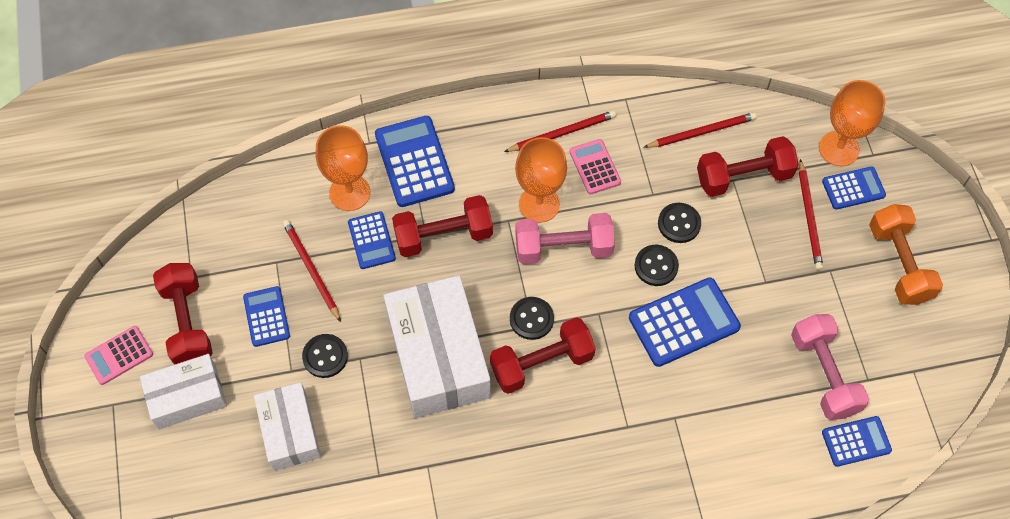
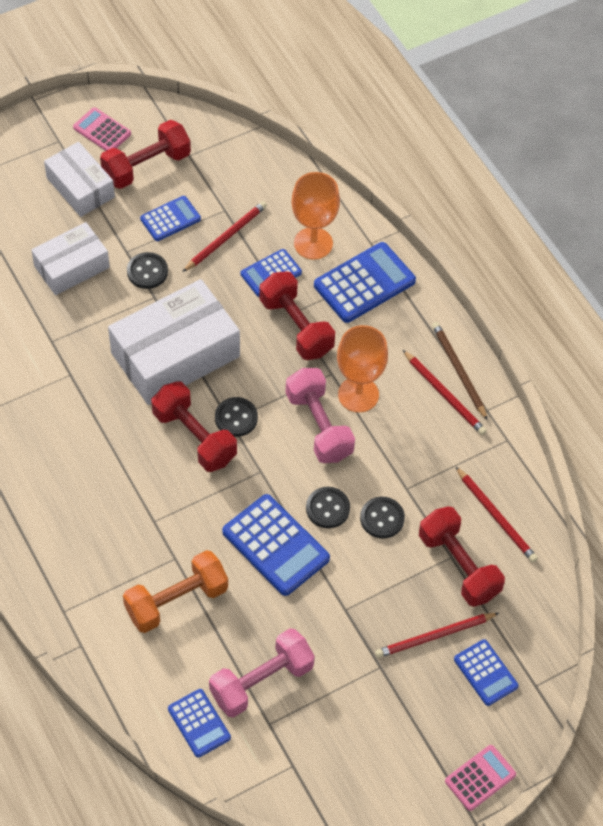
camera: 70 degrees right, 5 degrees down
(540, 114) = (458, 370): none -> brown pencil
(595, 167) = (417, 431): pink calculator -> pink calculator (480, 778)
(839, 149) = (529, 650): orange goblet -> none
(899, 263) = (412, 732): orange dumbbell -> orange dumbbell (176, 601)

